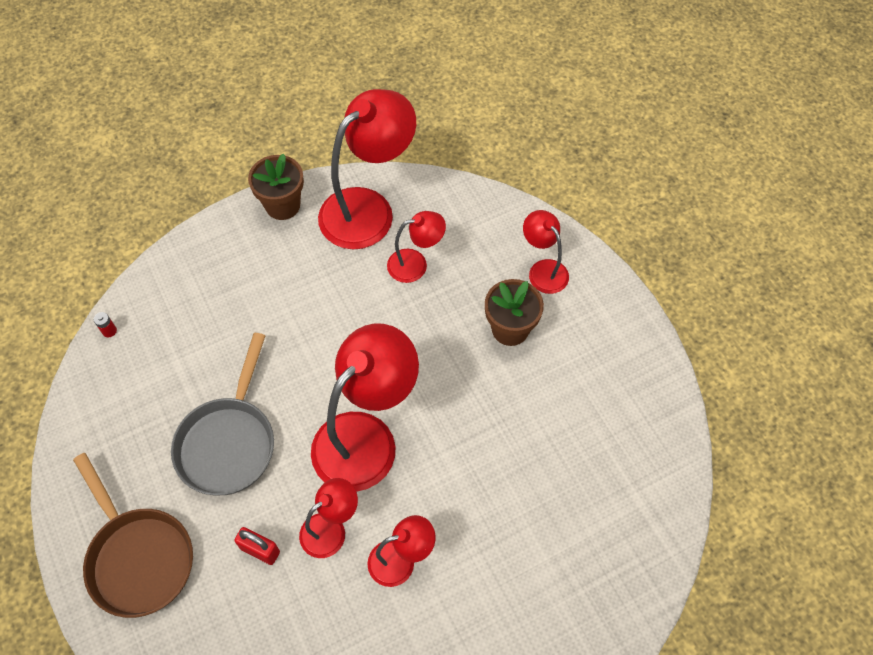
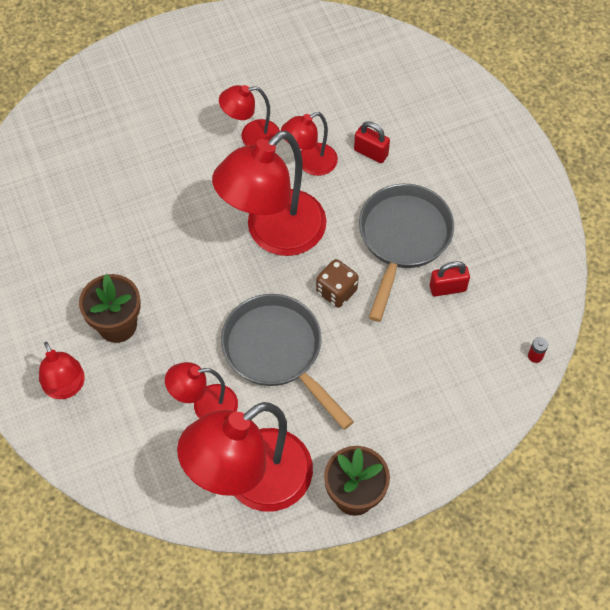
camera: 175 degrees left, 0 degrees up
(138, 557) = (474, 155): brown pan -> none
(186, 391) = (447, 288): none -> red padlock
(299, 379) = (336, 291): none -> brown dice
(355, 316) = (277, 351): none -> grey pan

